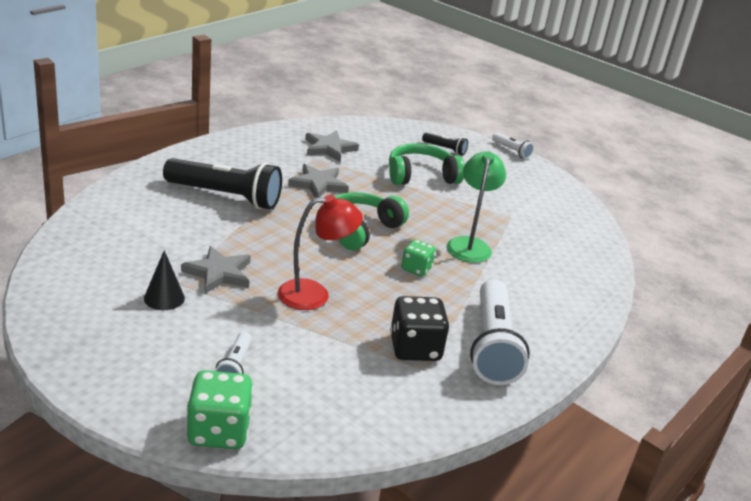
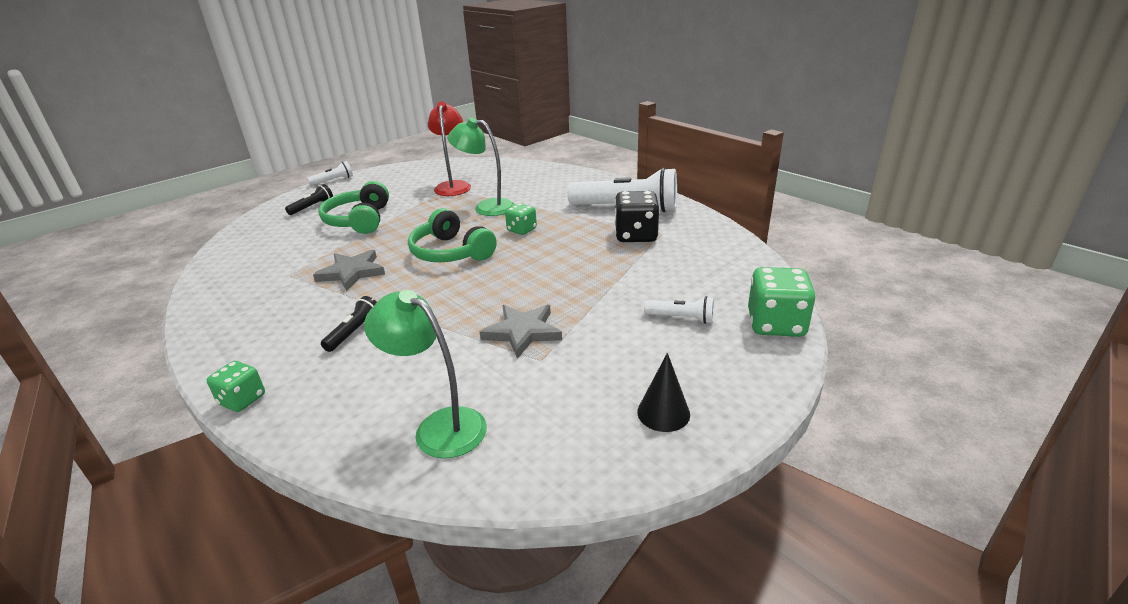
camera: 75 degrees left, 0 degrees up
(106, 241) = (439, 426): none -> green lamp
(150, 167) = (242, 400): none -> green dice
(164, 298) = (571, 367): black cone -> black cone (663, 413)
(225, 196) = (354, 332): black flashlight -> black flashlight, size x0.46
(314, 294) = (562, 277): red lamp -> red lamp (453, 186)
(329, 148) = (272, 265): grey star -> none

